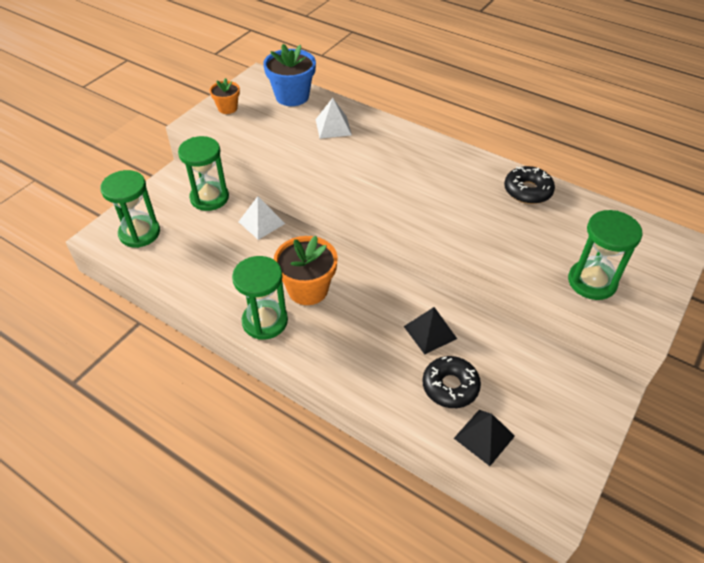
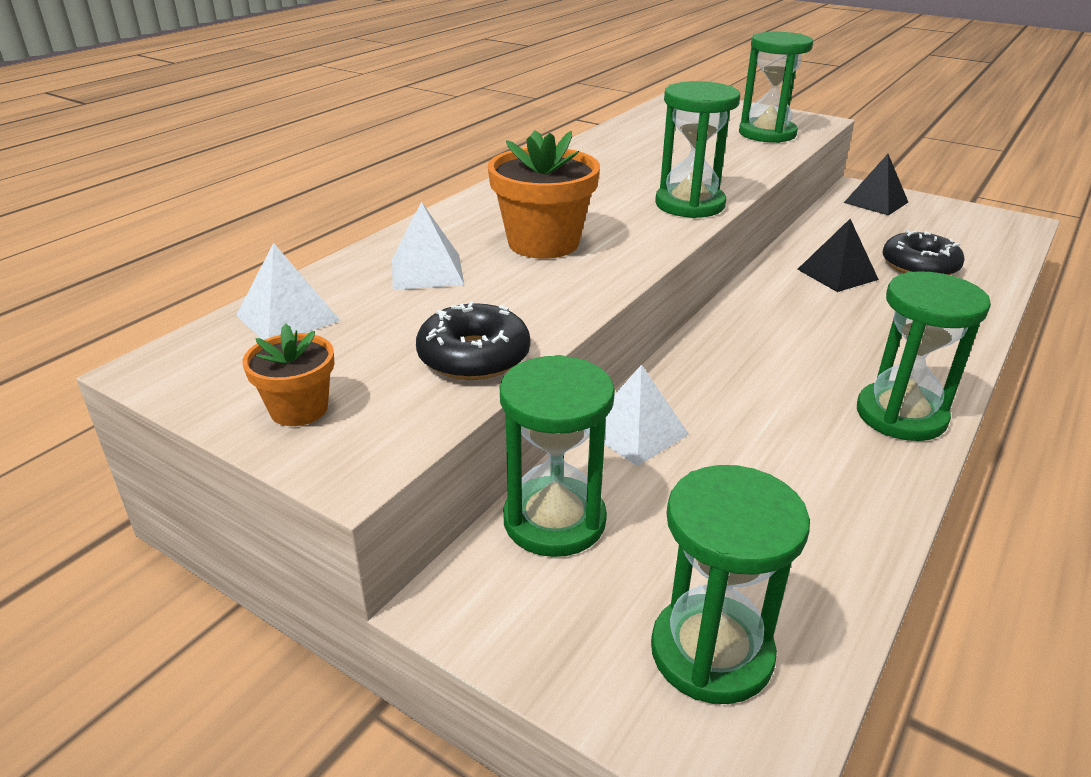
camera: 90 degrees left, 15 degrees down
(292, 96) = (287, 318): blue flower pot -> white pyramid
(308, 289) = (802, 371): orange flower pot -> orange flower pot (543, 243)
(427, 220) = (690, 204): none -> green hourglass
(484, 437) = (977, 251): black pyramid -> black pyramid (876, 202)
(527, 191) = (609, 148): black donut -> black donut (474, 356)

